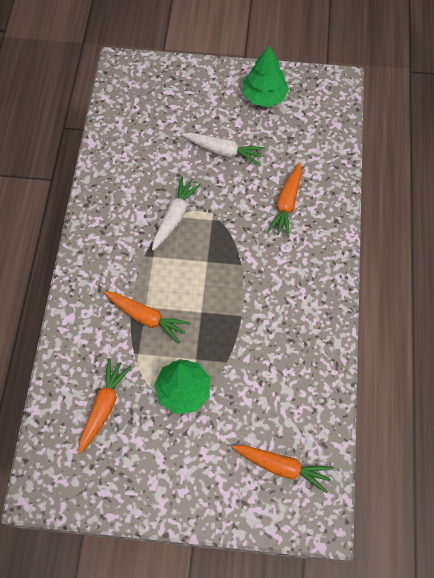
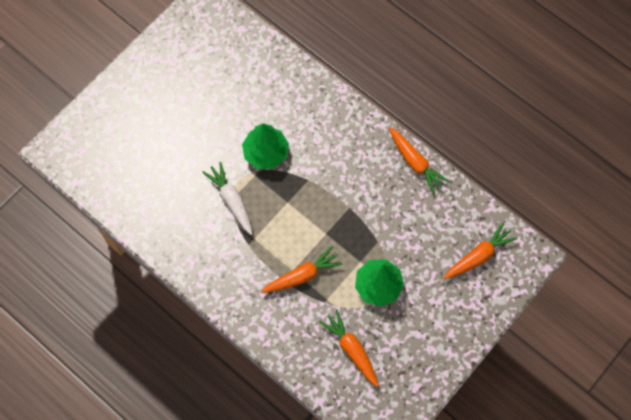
camera: 55 degrees left, 5 degrees up
(223, 151) = (200, 126): white carrot -> none
(264, 96) = (173, 62): green tree -> green tree (266, 153)
(286, 204) = (282, 113): orange carrot -> orange carrot (415, 163)

